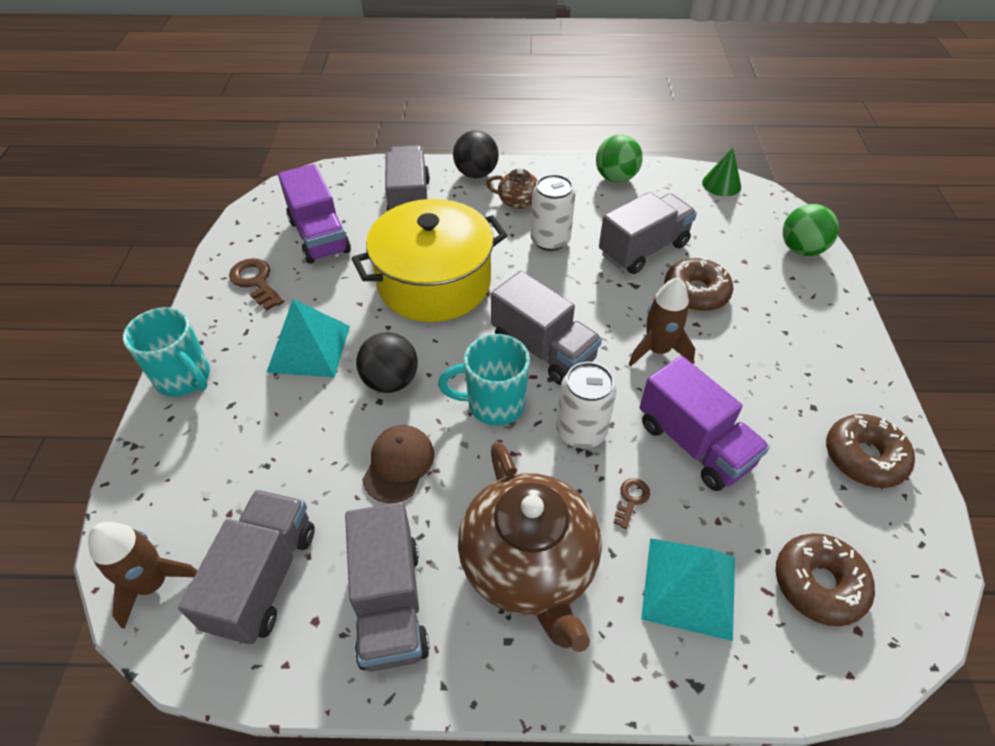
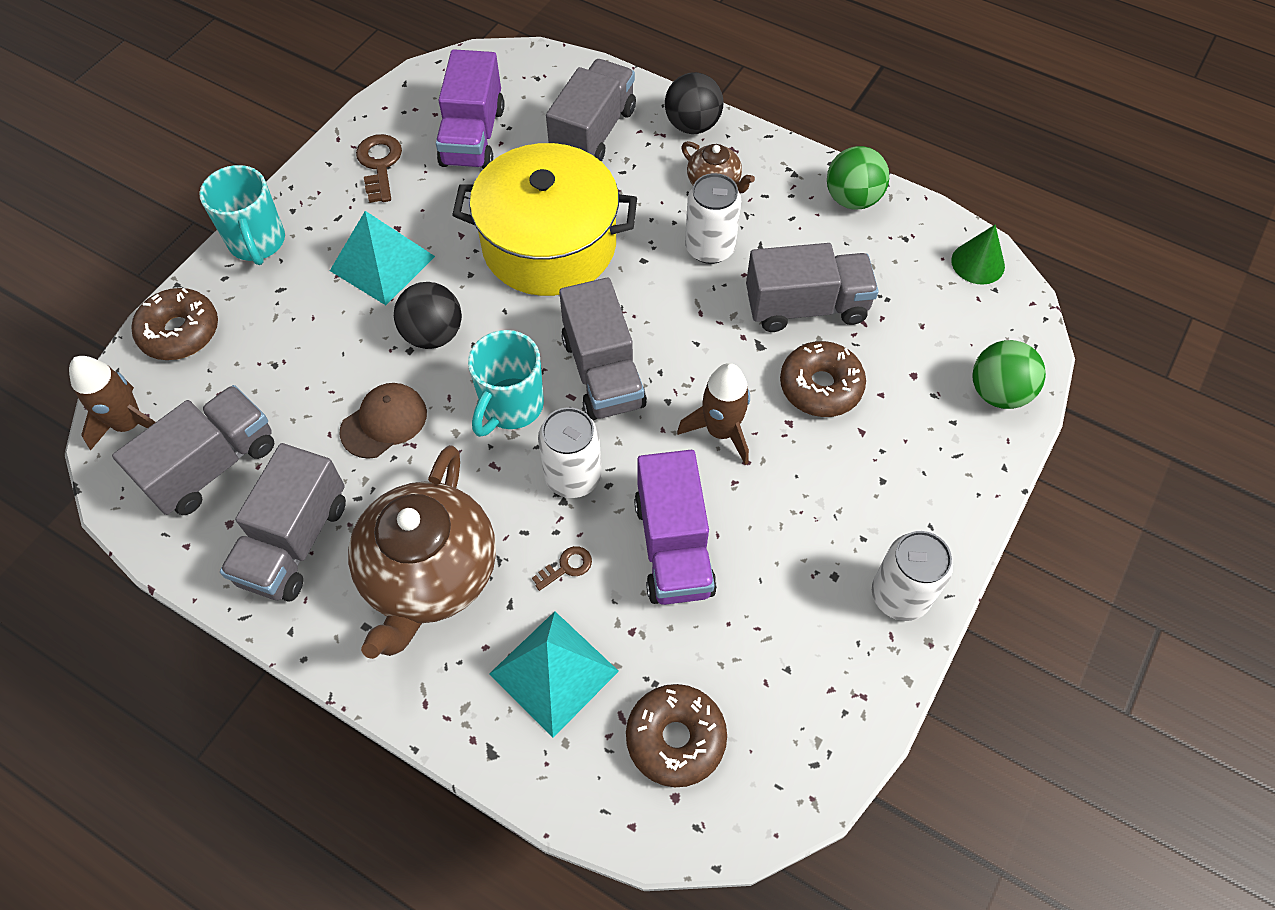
camera: 30 degrees right, 10 degrees up
(493, 404) = (511, 407): turquoise mug -> turquoise mug turned 90 degrees counterclockwise
(863, 398) = (900, 595): none -> white can
(863, 457) = (838, 653): brown donut -> brown donut (180, 332)

